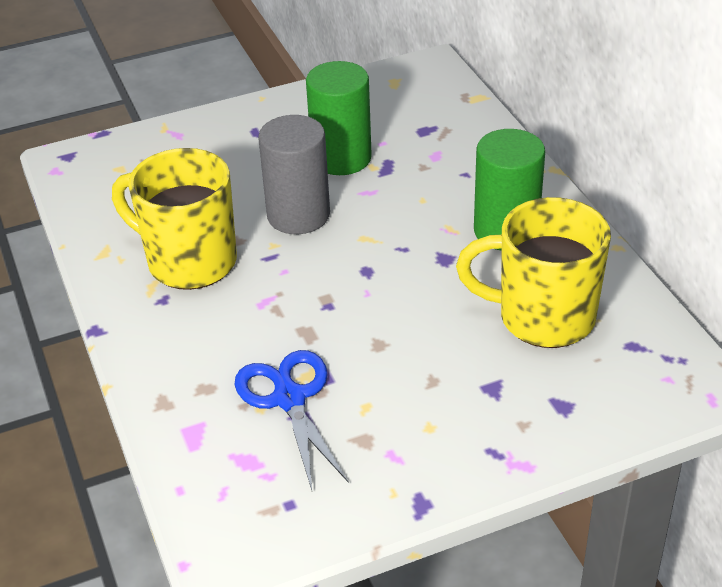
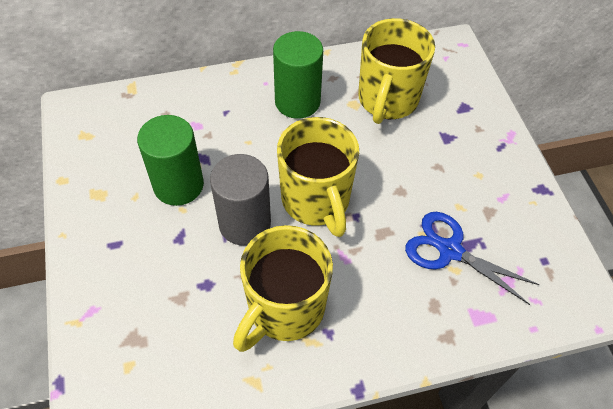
camera: 85 degrees left, 15 degrees up
(289, 399) = (450, 250): blue scissors -> blue scissors turned 45 degrees clockwise
(343, 268) = (316, 201): none -> yellow mug

